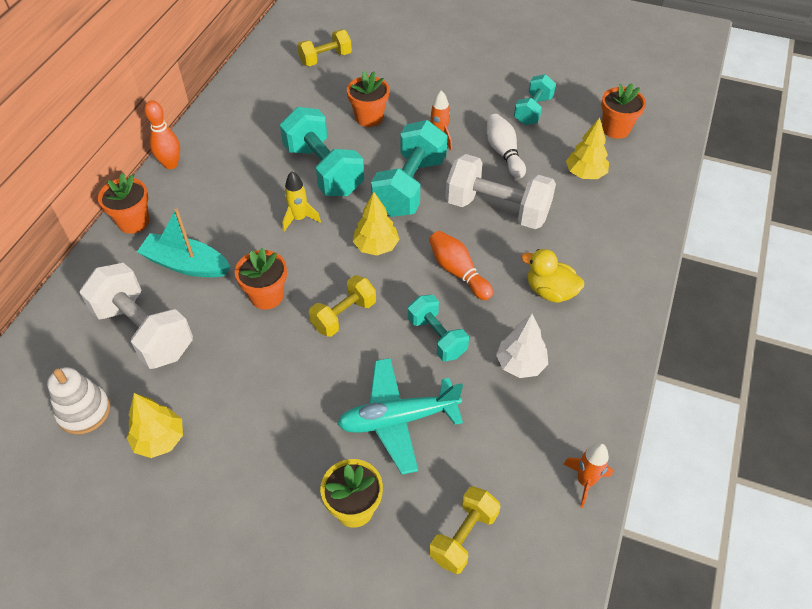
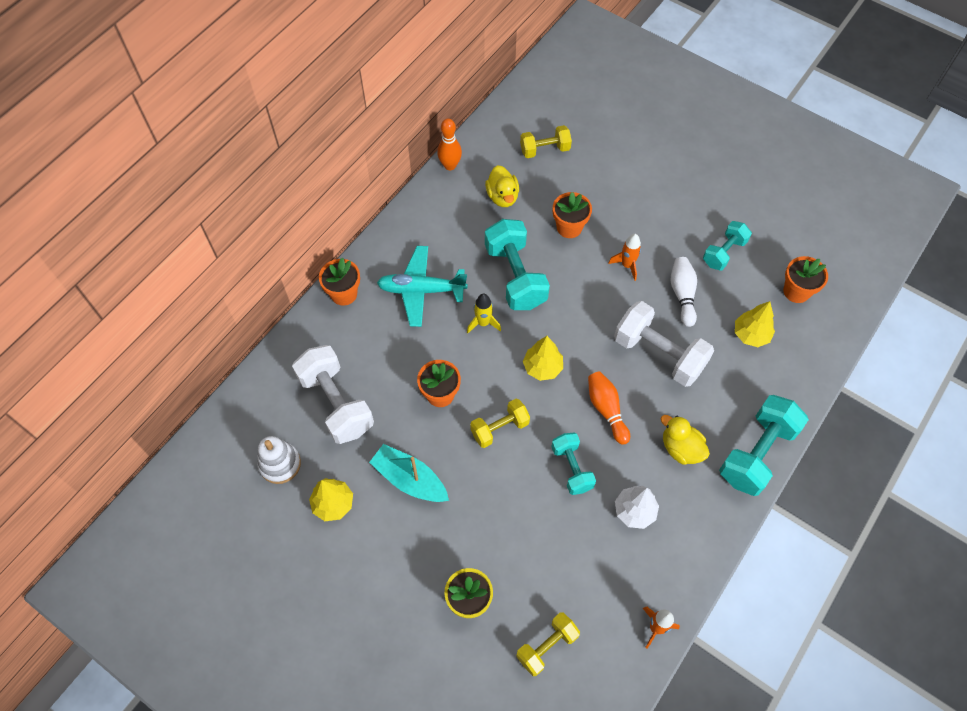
camera: 15 degrees right, 10 degrees up
(171, 164) = (384, 240): orange bowling pin -> orange bowling pin (450, 165)
(186, 264) = (380, 347): turquoise boat -> turquoise boat (409, 479)
(292, 104) = (502, 197): none -> yellow duck
(398, 419) = (521, 535): turquoise plane -> turquoise plane (421, 290)
(410, 186) = (587, 312): turquoise dumbbell -> turquoise dumbbell (756, 453)

